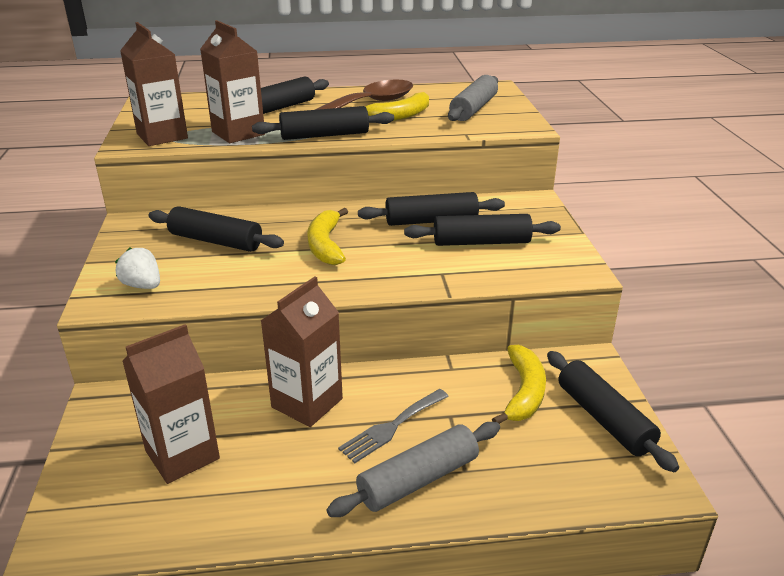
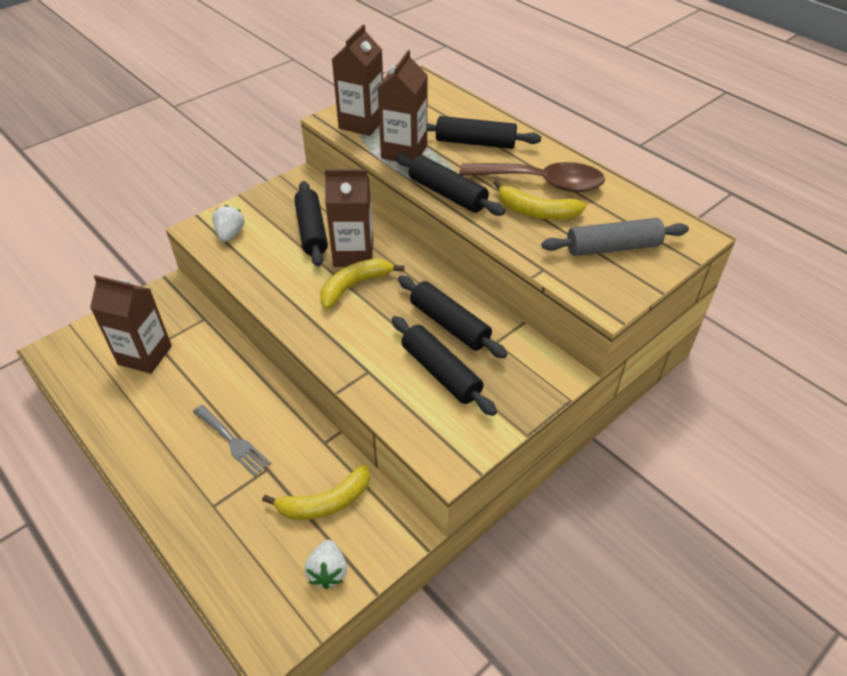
camera: 55 degrees right, 15 degrees up
(307, 403) = (229, 383): brown carton -> brown carton (353, 254)
(392, 427) = (233, 442): grey fork -> grey fork turned 150 degrees counterclockwise
(418, 480) = (188, 483): grey rolling pin -> none
(604, 419) = (328, 571): black rolling pin -> white strawberry

